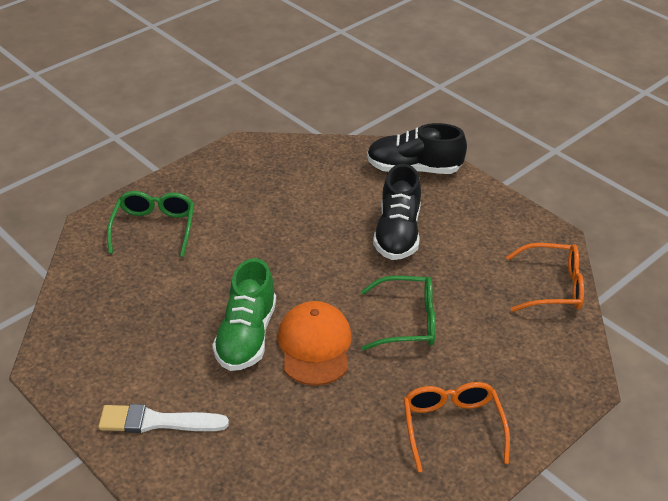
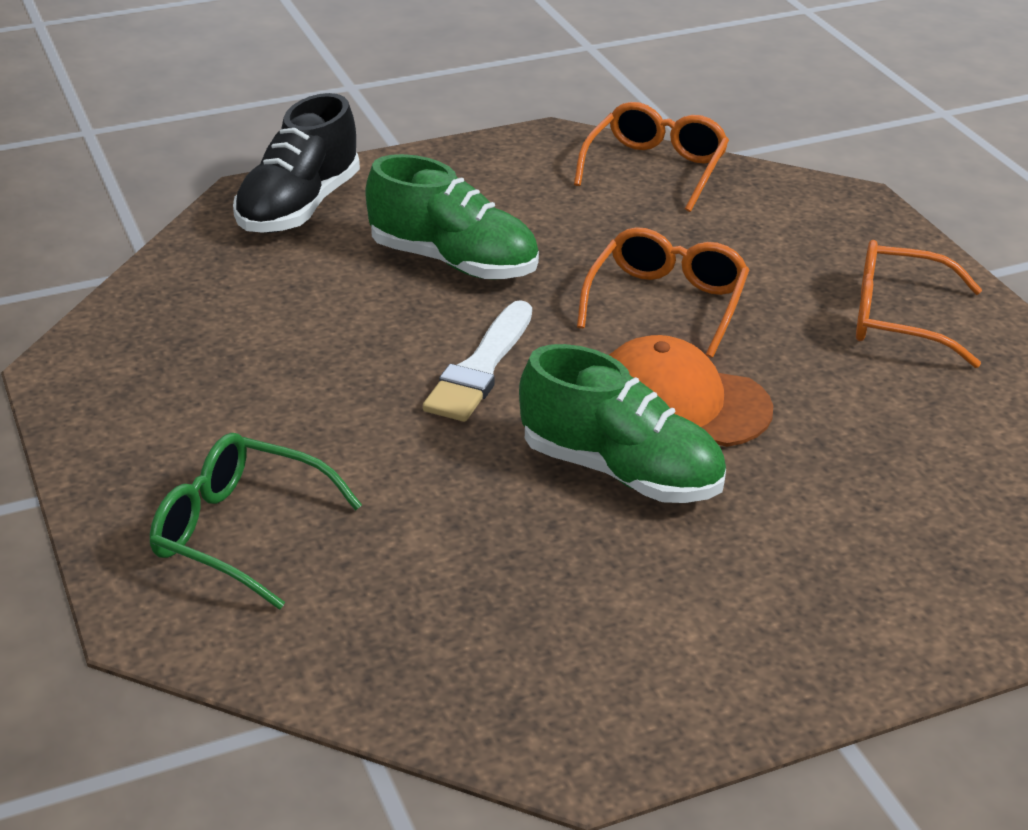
camera: 70 degrees left, 5 degrees down
(157, 422) = (792, 619): white brush -> white brush (481, 368)
(397, 233) = (454, 262): black shoe -> green shoe
(408, 322) = (666, 303): green glasses -> orange glasses

